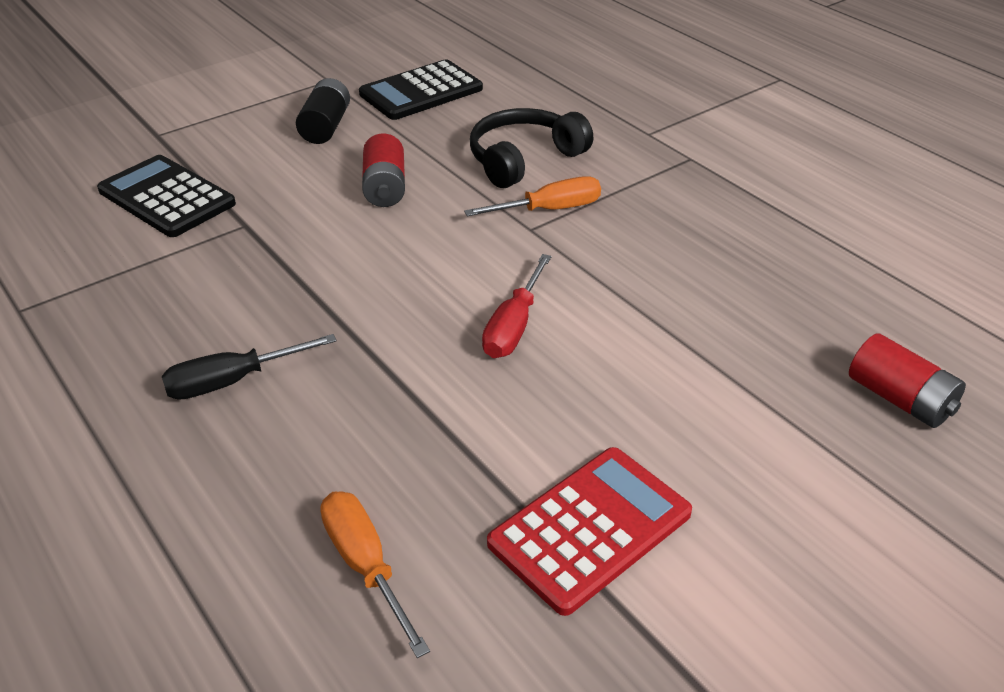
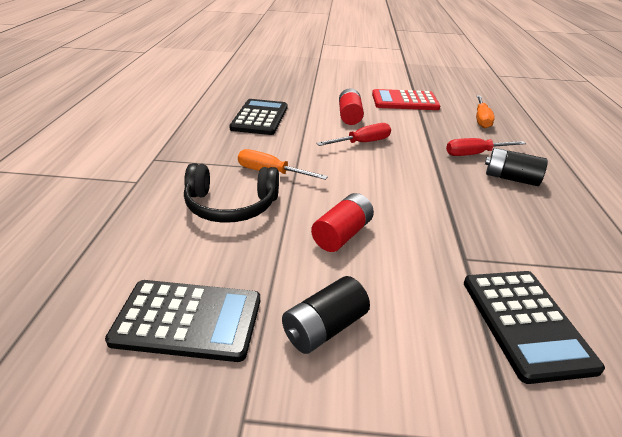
camera: 140 degrees left, 5 degrees down
(231, 382) = (510, 178): black screwdriver -> black battery
(318, 411) = (474, 154): none -> red screwdriver
(727, 286) = (260, 118): none -> black calculator
(899, 399) = (273, 83): red battery -> red battery (349, 116)

